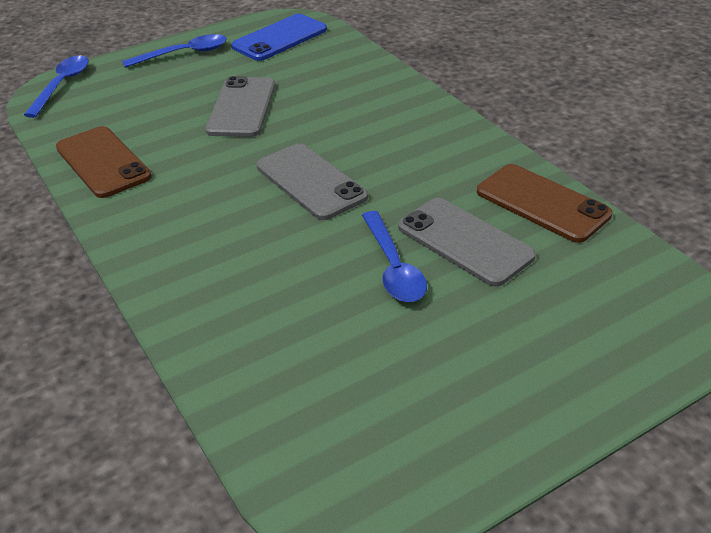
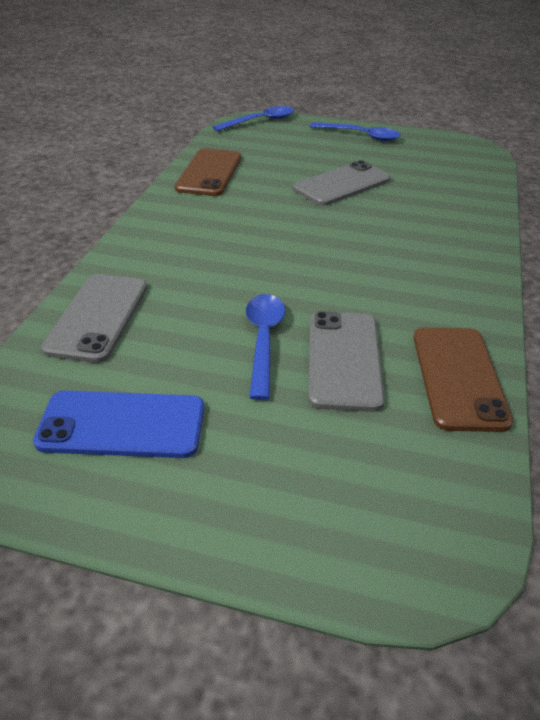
camera: 45 degrees right, 0 degrees up
(280, 38) = (444, 155): blue phone -> blue phone (122, 425)
(311, 182) = (306, 253): grey phone -> grey phone (98, 317)
(393, 267) = (263, 340): blue spoon -> blue spoon turned 150 degrees clockwise

